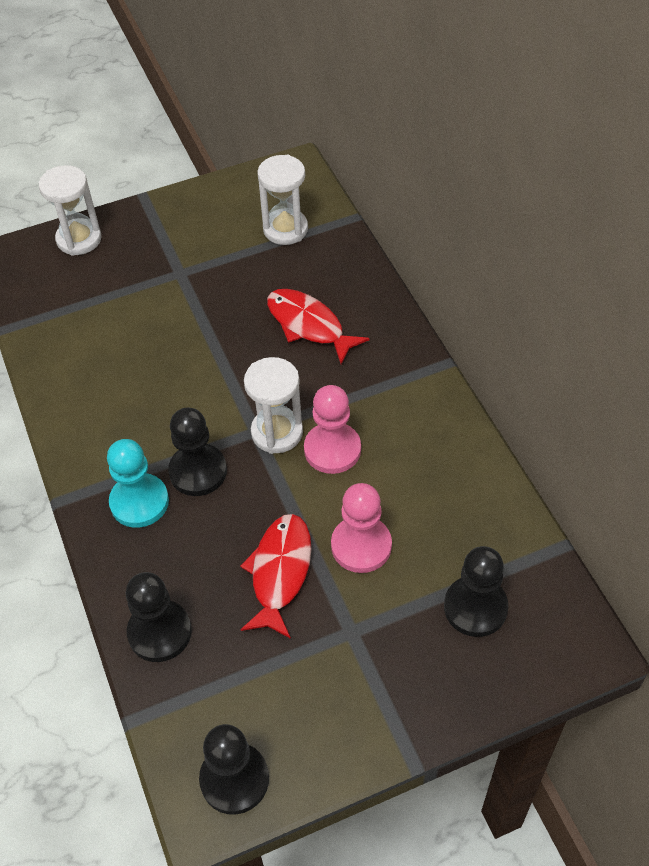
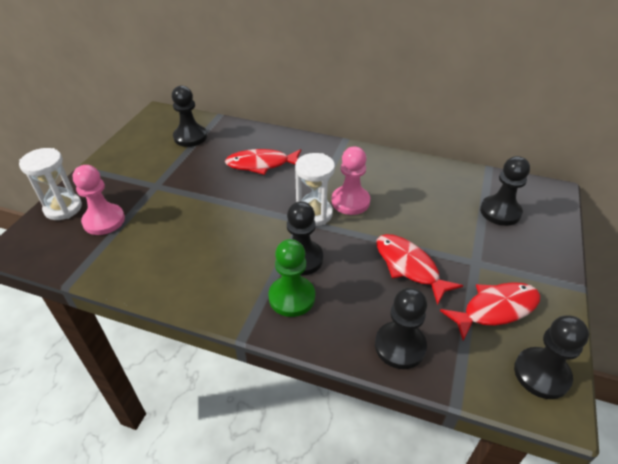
camera: 50 degrees left, 10 degrees down
(139, 502) = (292, 297): turquoise pawn -> green pawn
(285, 229) = (190, 137): white hourglass -> black pawn
(291, 690) = (495, 309): none -> red fish
(361, 546) = (423, 227): pink pawn -> pink pawn (104, 221)

